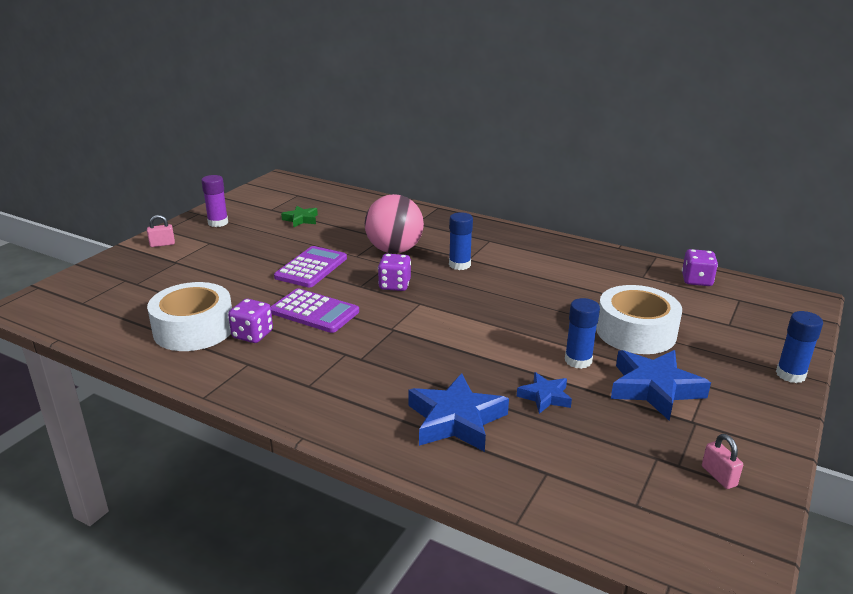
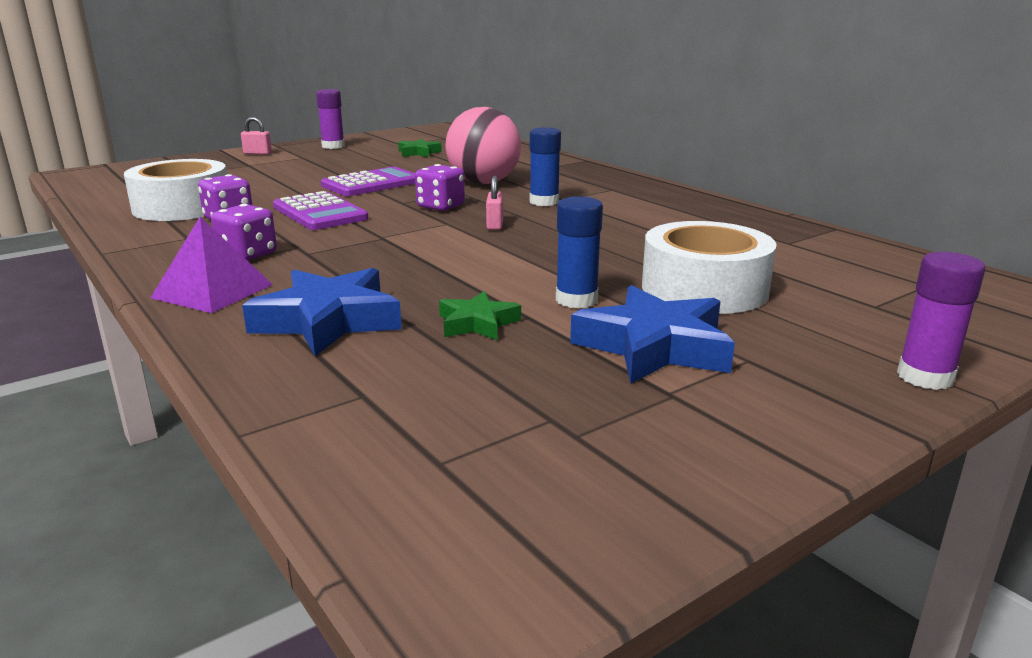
camera: 25 degrees right, 5 degrees down
(344, 414) = (212, 291): none -> purple pyramid
(545, 397) = (477, 323): blue star -> green star
(696, 280) = (874, 257): purple dice -> purple dice (247, 255)
(719, 476) = (627, 465): pink padlock -> pink padlock (495, 225)
(790, 375) = (925, 377): blue glue stick -> purple glue stick

